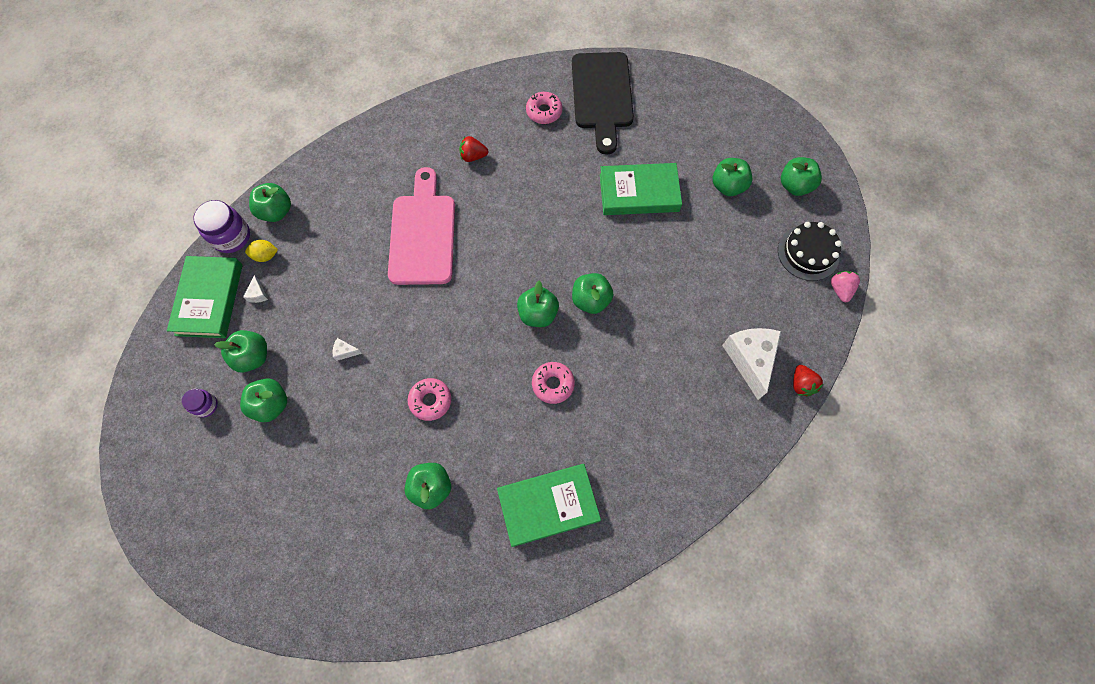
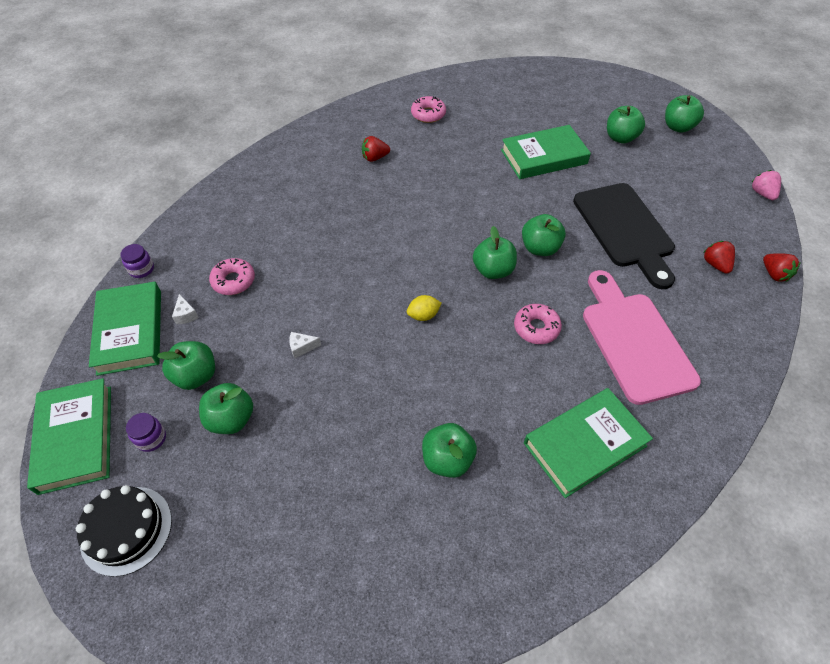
camera: 15 degrees left, 15 degrees down
(149, 389) = (76, 438): none -> green book
(231, 237) = (141, 269): purple jar -> purple jar, size x0.57
(265, 256) = (185, 278): yellow lemon -> yellow lemon (423, 315)
(276, 211) = (186, 238): green apple -> none
(423, 234) = (348, 227): pink cutting board -> pink cutting board (634, 341)
(430, 401) = (413, 373): pink donut -> pink donut (233, 281)
(602, 95) = (476, 94): black cutting board -> black cutting board (625, 229)
(750, 359) = (715, 264): white cheese -> red strawberry
(808, 253) = (718, 172): black cake -> black cake (126, 530)

